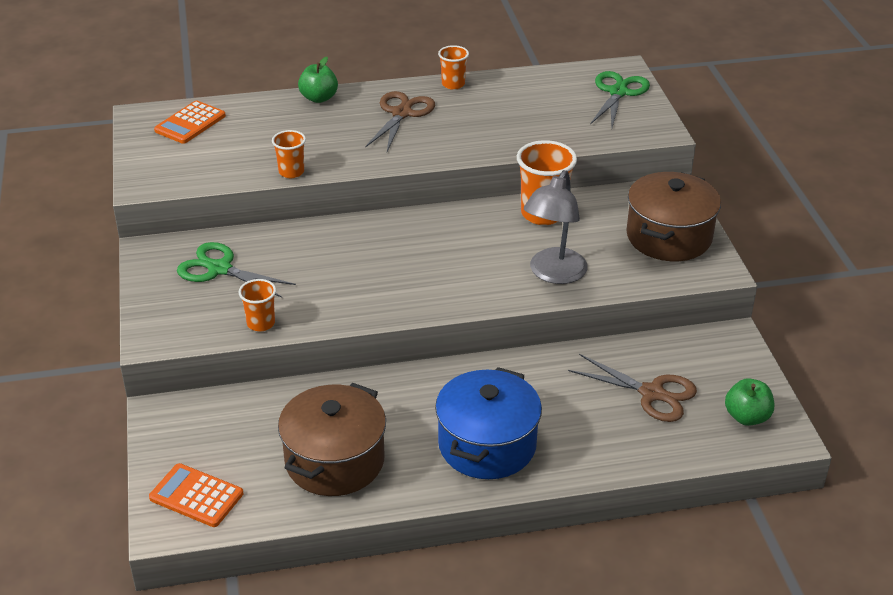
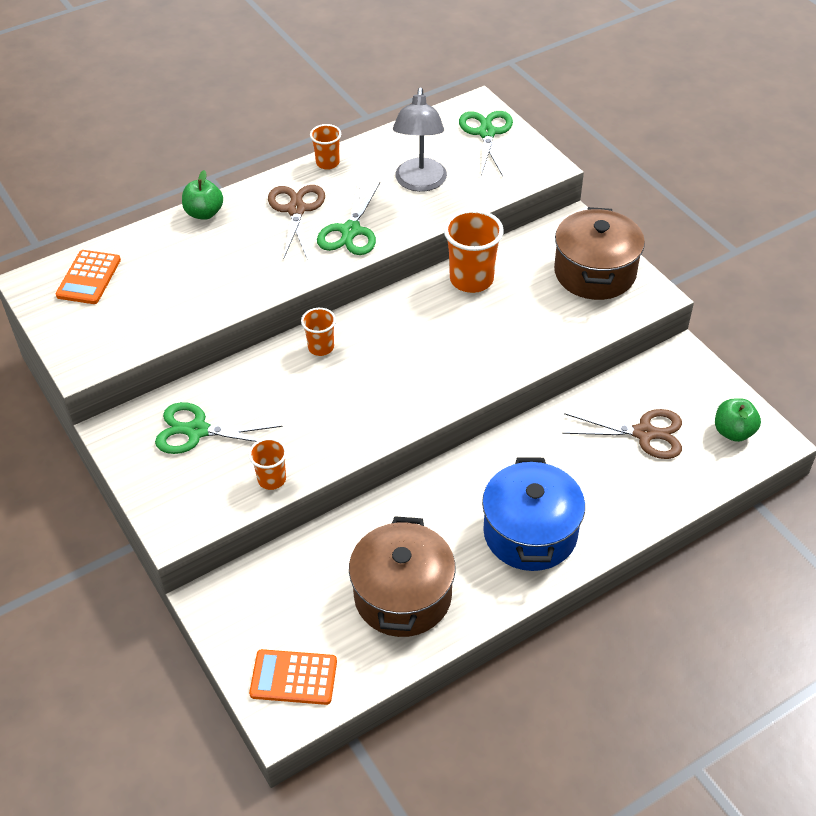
camera: 20 degrees left, 10 degrees up
(291, 172) = (225, 307): orange cup -> orange cup (321, 347)
(441, 140) = (350, 231): none -> green scissors
(553, 274) = (514, 342): grey lamp -> grey lamp (420, 183)

